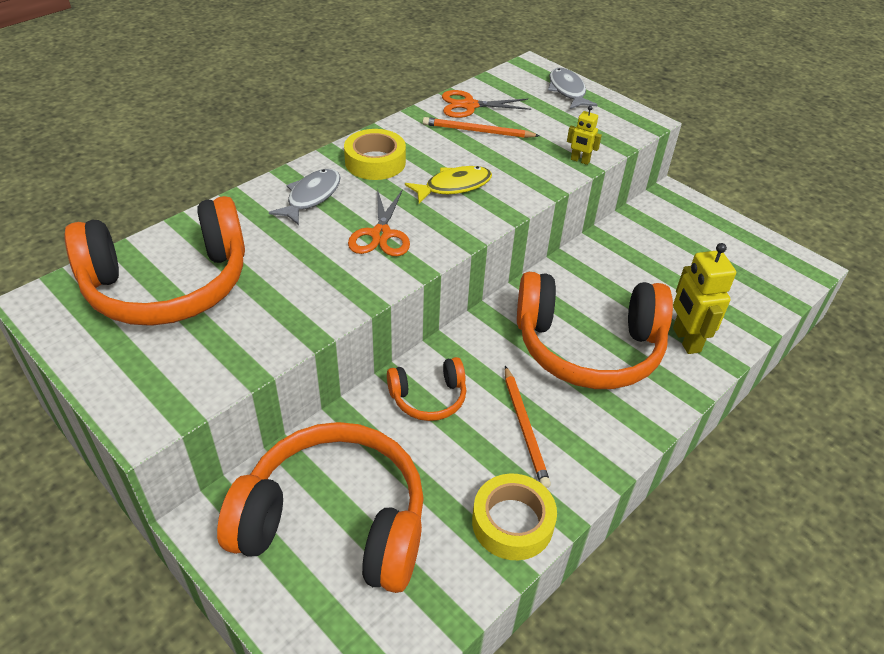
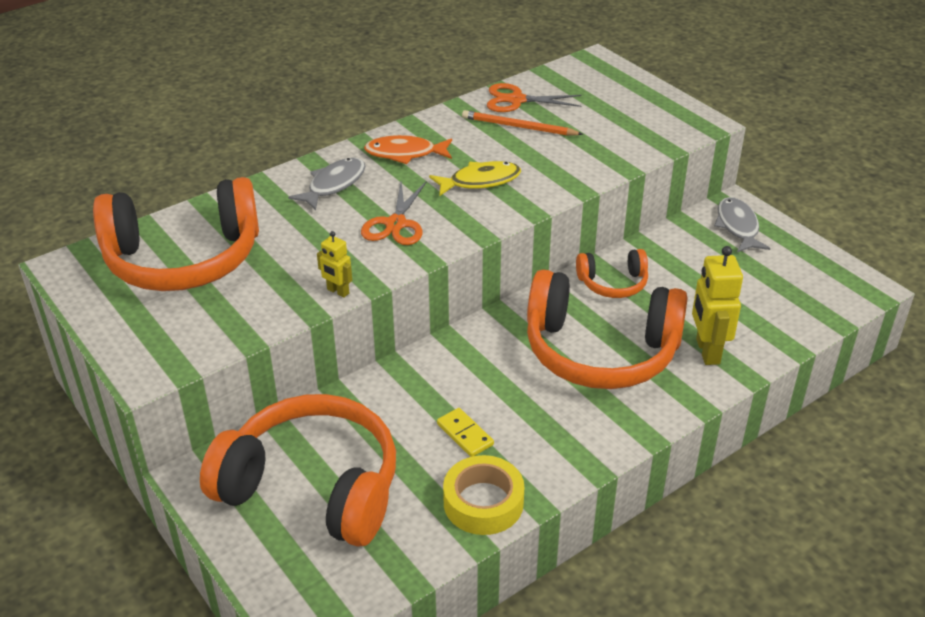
camera: 10 degrees right, 5 degrees down
(375, 162) = (405, 153): yellow tape -> orange fish
(428, 398) = (425, 386): orange headphones -> orange headphones (613, 283)
(478, 447) = (465, 434): none -> yellow domino
(525, 427) = (515, 420): orange pencil -> none
(567, 91) = (627, 88): grey fish -> grey fish (738, 226)
(580, 160) = (620, 161): yellow robot -> yellow robot (338, 291)

